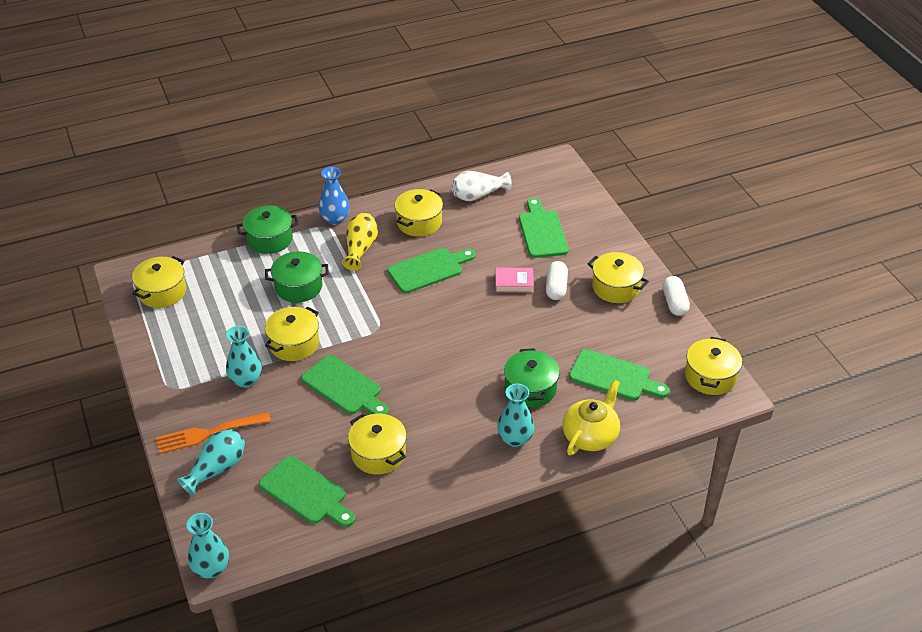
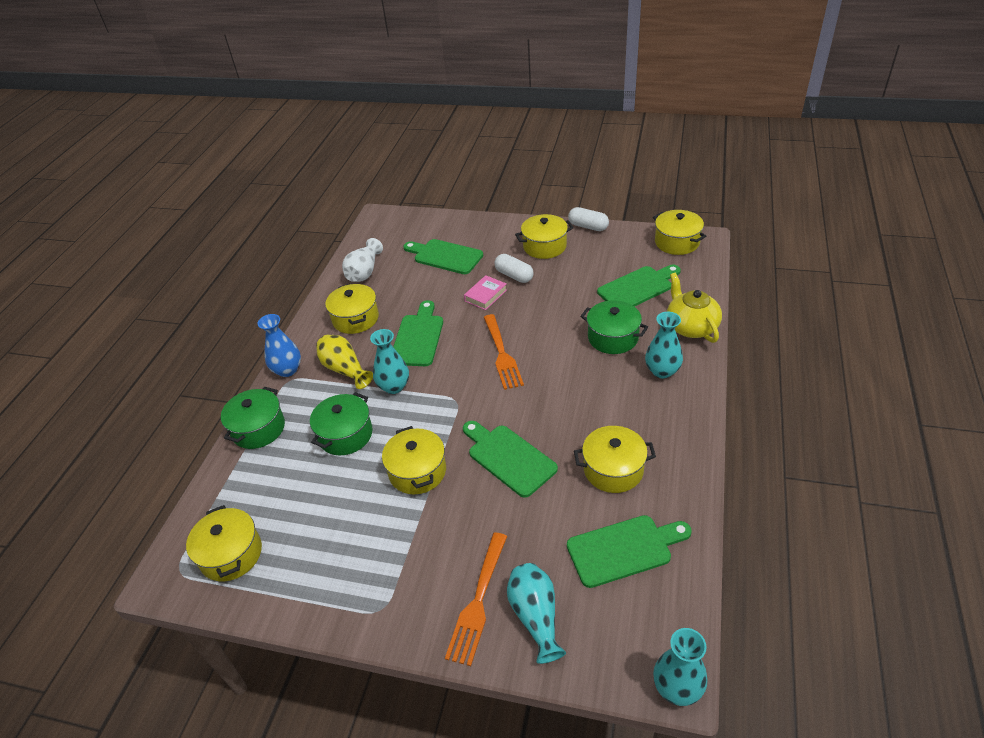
camera: 50 degrees left, 0 degrees up
(246, 380) = (431, 534): turquoise vase -> turquoise vase (394, 386)
(344, 387) = (508, 458): green cutting board -> green cutting board turned 120 degrees counterclockwise
(451, 329) = (502, 354): none -> orange fork

